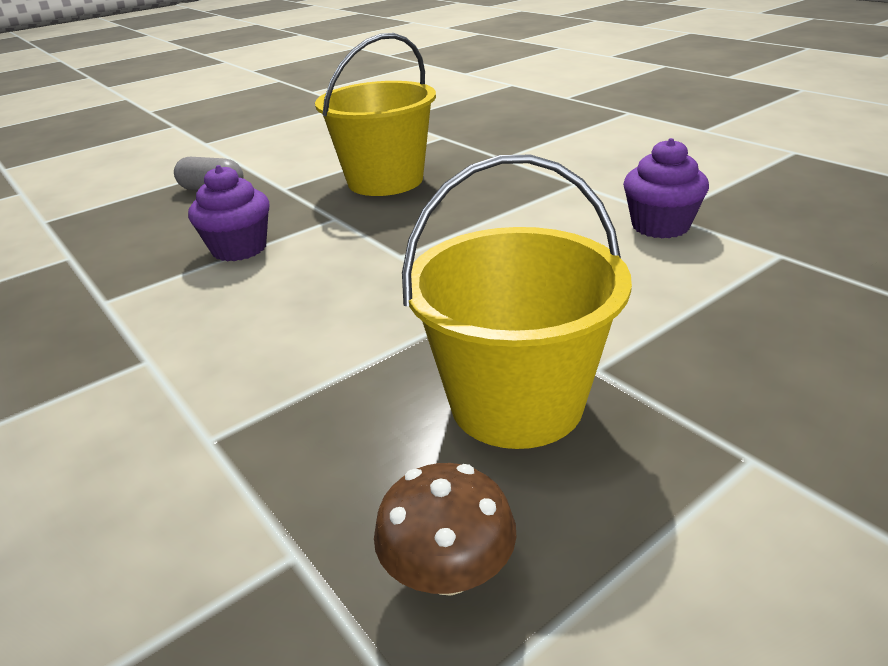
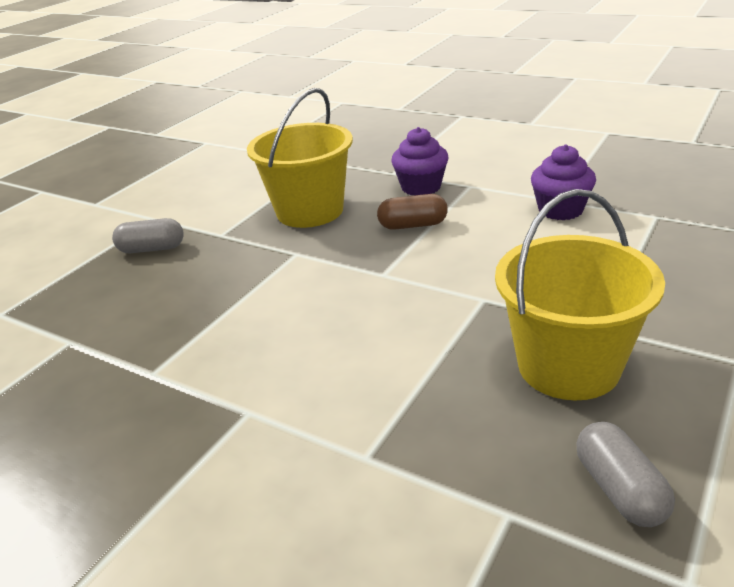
camera: 20 degrees left, 0 degrees up
(239, 248) = (235, 298): purple cupcake -> purple cupcake (421, 187)
(448, 571) = (619, 490): brown mushroom -> grey capsule
(476, 212) = (413, 225): none -> brown capsule

